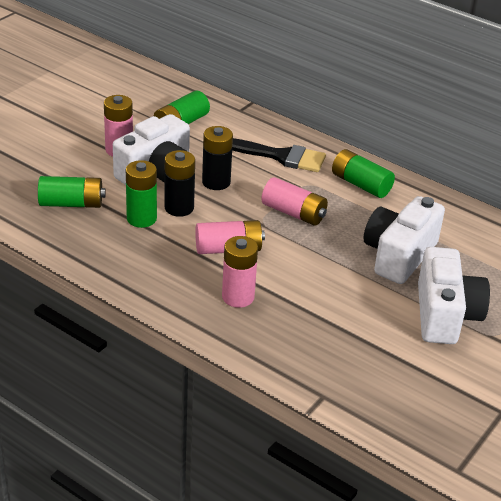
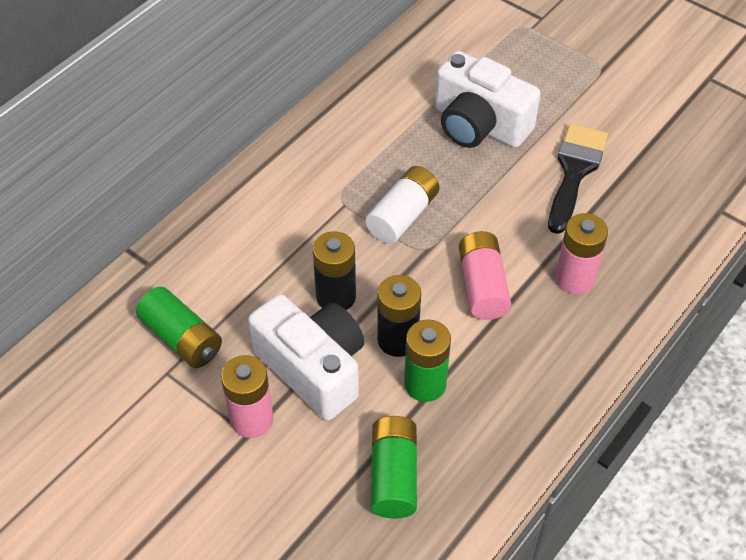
camera: 85 degrees left, 15 degrees up
(280, 156) = (273, 222): black brush -> black brush (574, 171)
(293, 213) = (402, 216): pink battery -> white battery
(360, 184) = (338, 145): green battery -> none
(445, 315) = (576, 99): white camera -> none

